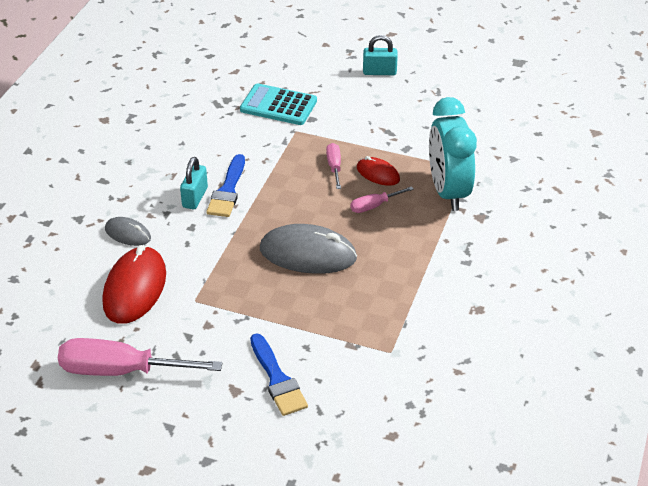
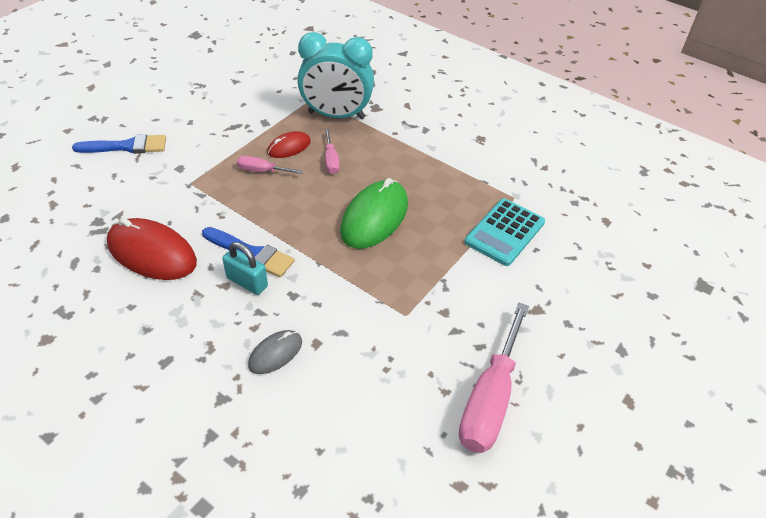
camera: 75 degrees left, 5 degrees up
(135, 288) = (368, 363): red mouse -> red mouse (152, 253)
(277, 379) = (530, 276): blue brush -> blue brush (126, 146)
(278, 105) = (140, 185): turquoise calculator -> turquoise calculator (504, 232)
(308, 254) = (374, 217): grey mouse -> green mouse
(379, 72) = (143, 108): turquoise padlock -> none

